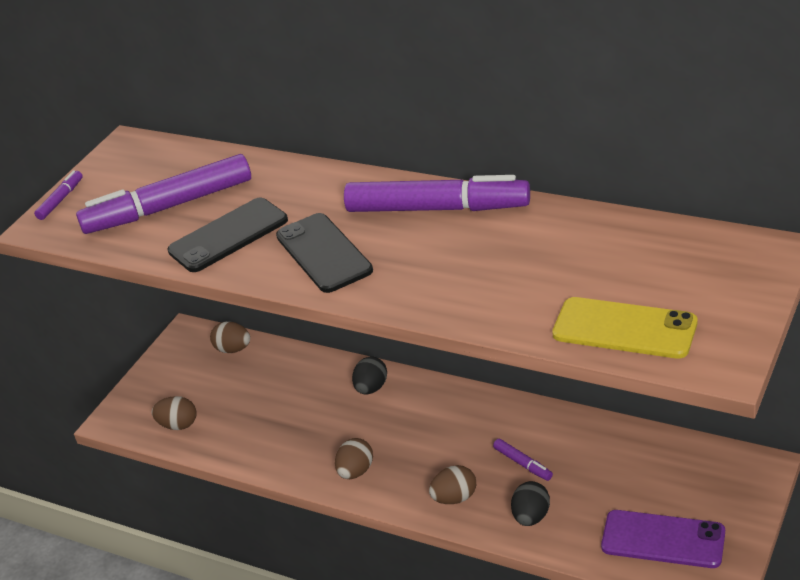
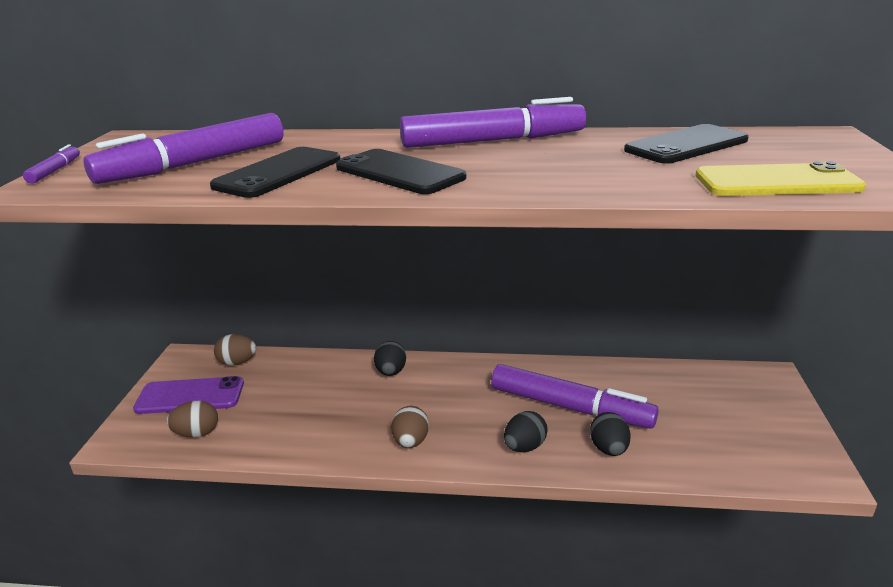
camera: 25 degrees left, 10 degrees down
(455, 498) = (524, 447): brown egg -> black egg
(523, 464) = (570, 407): purple marker -> purple marker, size x2.36
(608, 249) = (686, 145): none -> black phone
(663, 539) = (742, 445): purple phone -> purple phone (190, 396)

